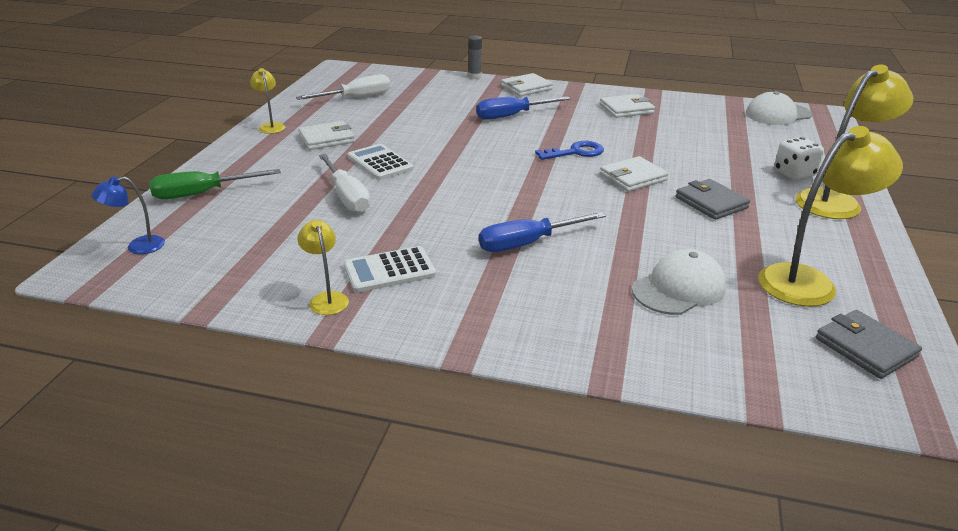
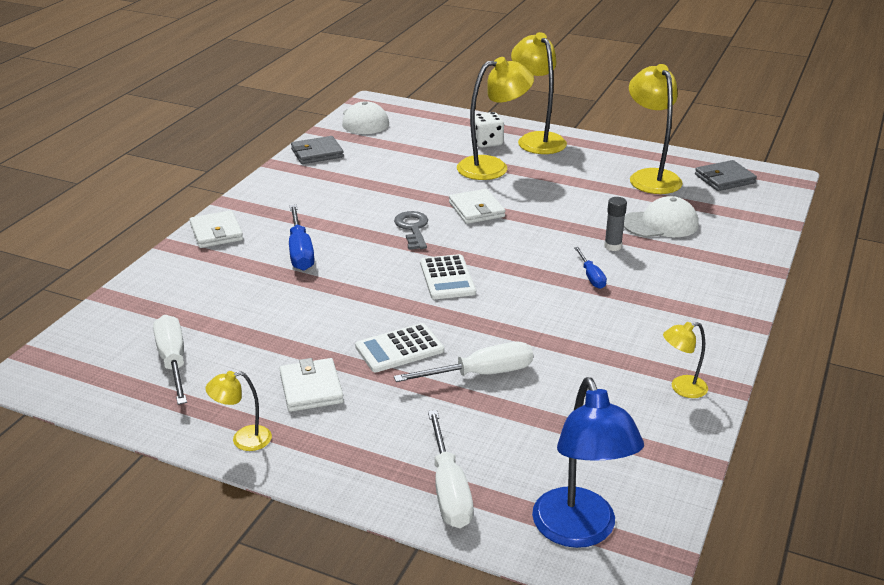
camera: 80 degrees left, 0 degrees up
(137, 247) = (579, 531): blue lamp -> blue lamp, size x1.96
(202, 194) = (449, 489): green screwdriver -> white screwdriver
(389, 270) = (634, 352): white calculator -> white calculator (447, 278)
(475, 76) = (151, 263): grey glue stick -> grey glue stick (612, 246)
(527, 243) = (591, 277): blue screwdriver -> blue screwdriver, size x0.59
(575, 152) = (413, 228): blue key -> grey key
(626, 109) = (315, 185): white wallet -> none
(679, 288) = (660, 224): white cap -> white cap turned 105 degrees clockwise
(711, 202) = (531, 185): grey wallet -> grey wallet (317, 153)
(736, 180) = (492, 167): none -> yellow lamp

